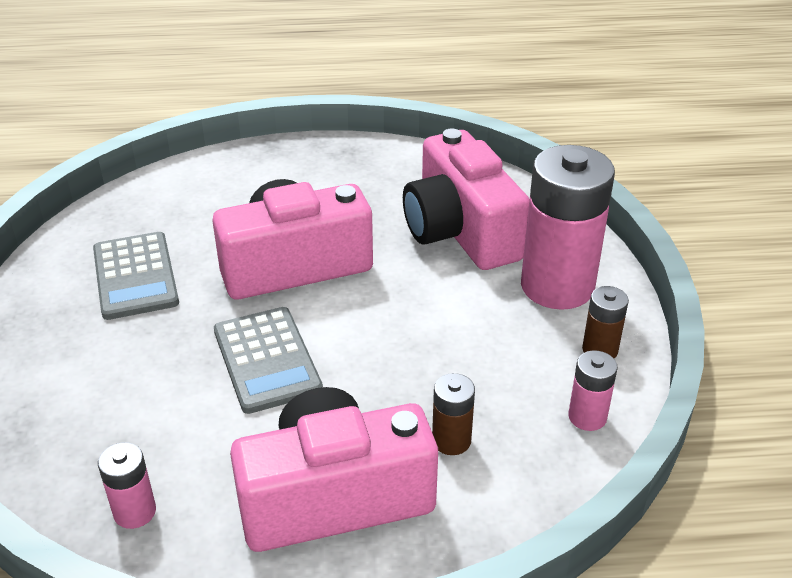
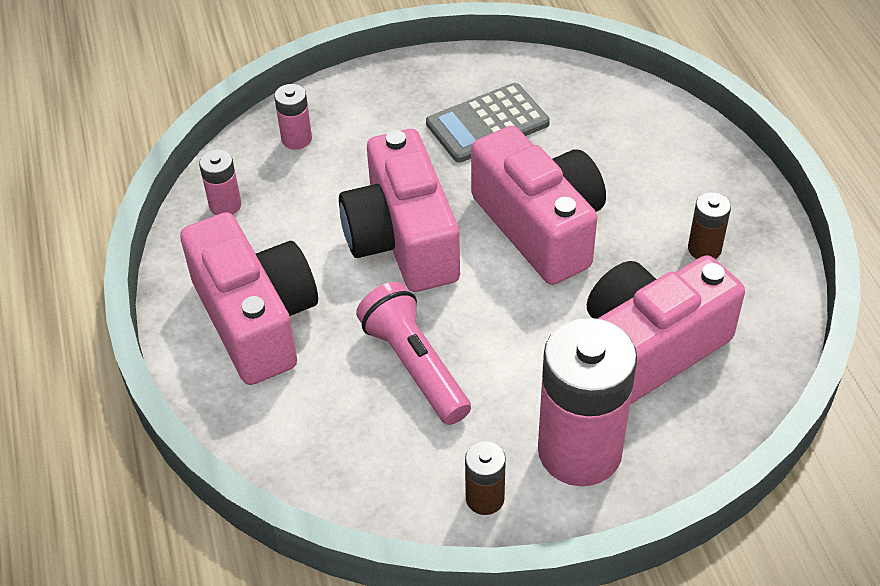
camera: 80 degrees right, 10 degrees up
(266, 360) = (403, 239): grey calculator -> pink camera
(439, 374) = (415, 366): none -> pink flashlight
(451, 440) = (332, 388): brown battery -> brown battery (704, 249)
(587, 417) = (384, 493): pink battery -> pink battery (296, 139)

